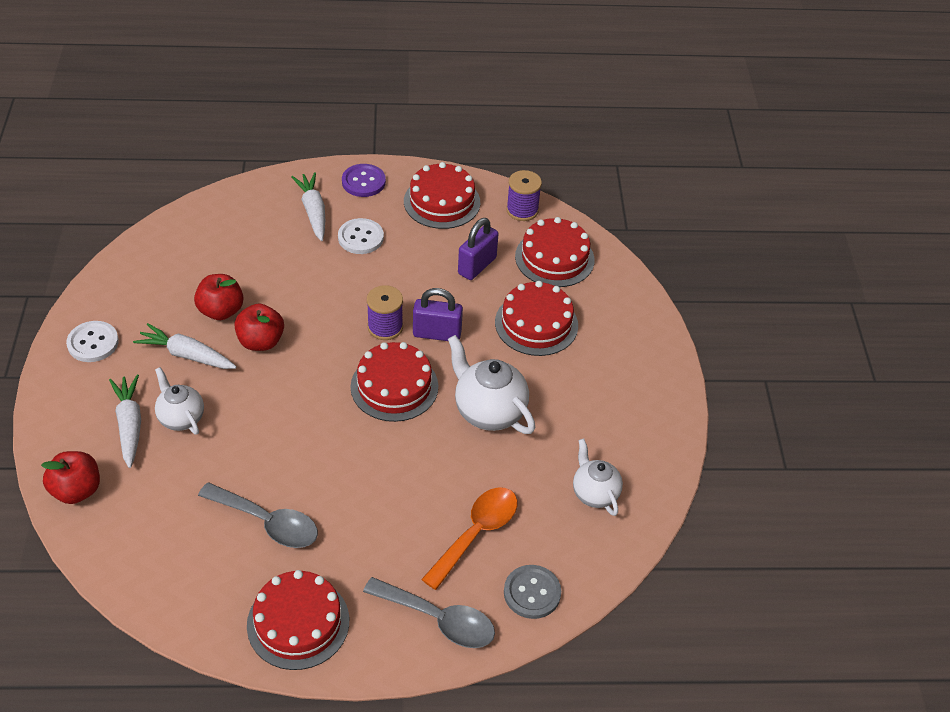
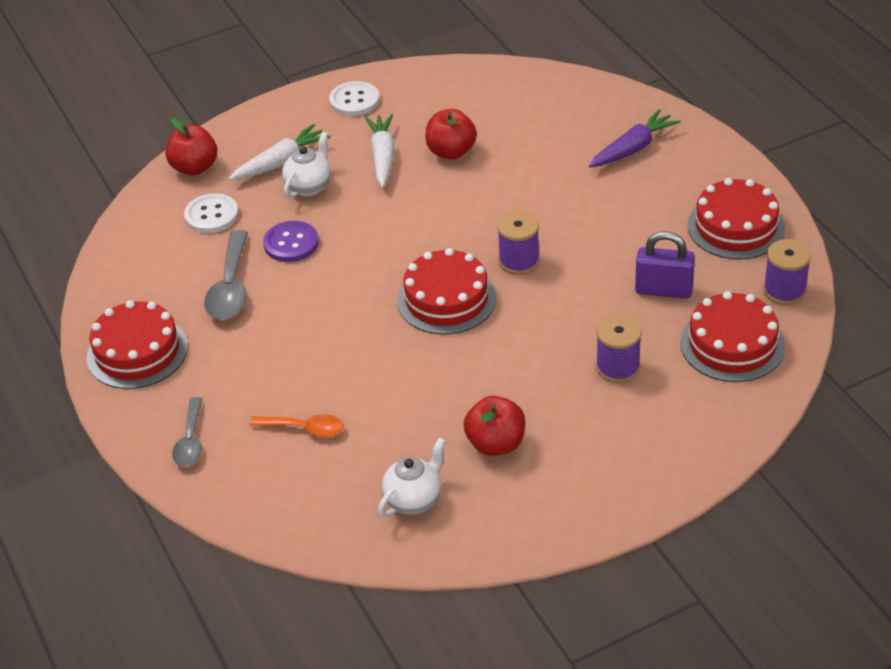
camera: 70 degrees right, 5 degrees down
(261, 341) = (434, 191): red apple -> red apple (496, 444)
(313, 211) = (633, 148): white carrot -> purple carrot
(360, 238) = (627, 194): white button -> white button (211, 215)
(363, 182) = (709, 162): purple button -> purple button (291, 243)
(437, 334) = (540, 300): purple padlock -> none
(438, 619) = (190, 440): grey spoon -> grey spoon, size x0.65
(476, 534) = (304, 429): orange spoon -> orange spoon, size x0.65
(489, 411) = (465, 378): white teapot -> none
(532, 593) = (258, 496): grey button -> none
(536, 324) = (618, 367): red cake -> purple spool

